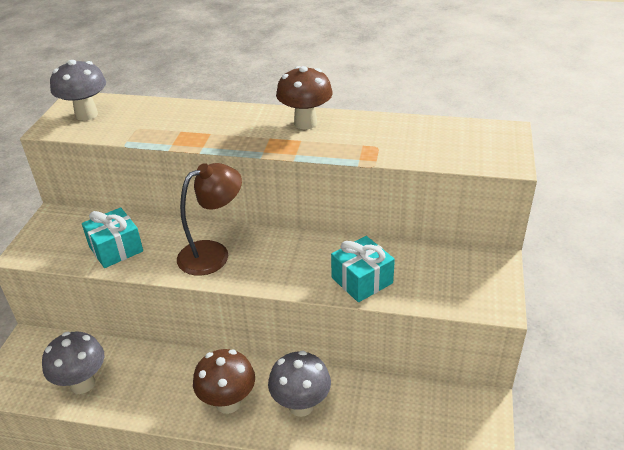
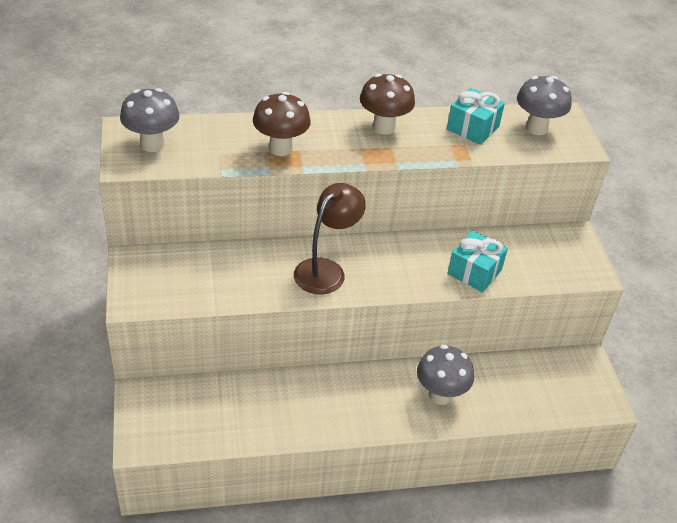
camera: 25 degrees left, 5 degrees up
(82, 383) = (226, 421): grey mushroom -> grey mushroom (536, 128)
(116, 249) = (226, 282): turquoise gift -> turquoise gift (473, 128)
(228, 403) = (375, 407): brown mushroom -> brown mushroom (280, 148)

